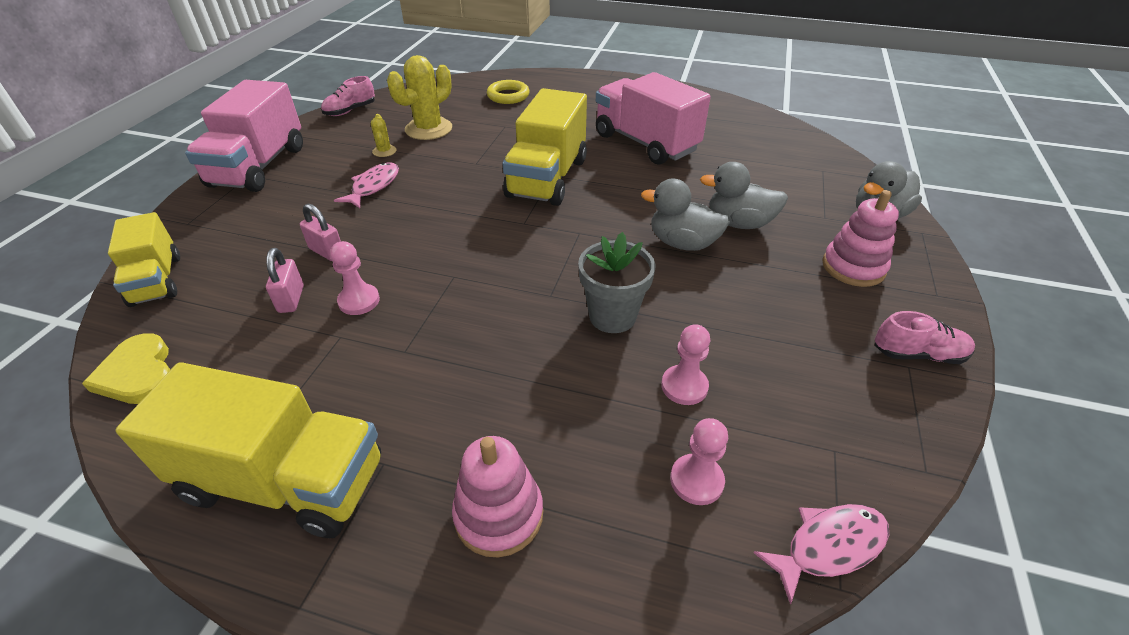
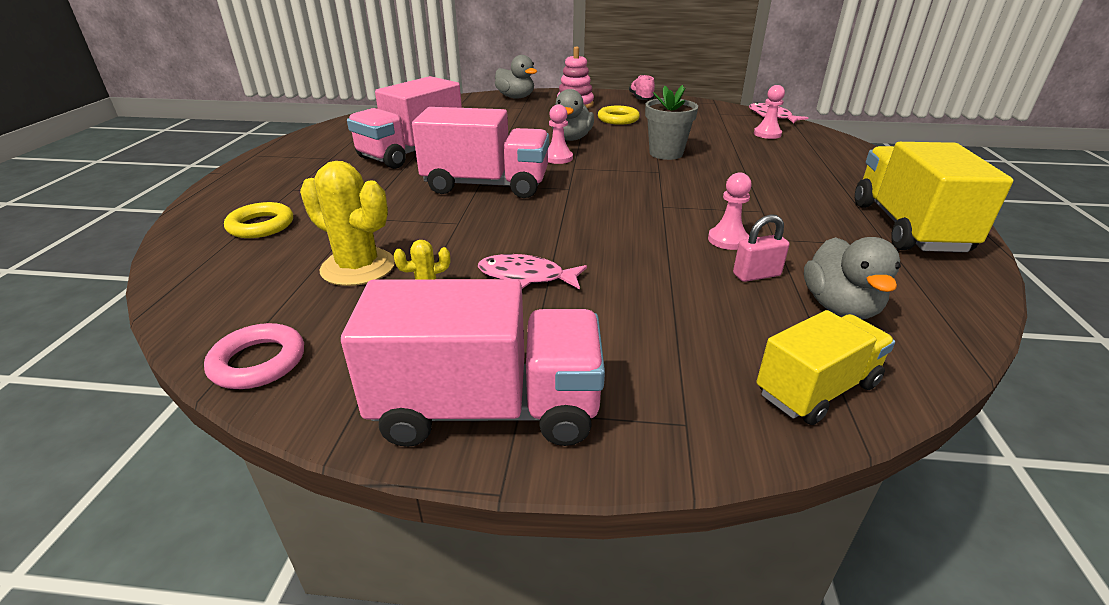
camera: 100 degrees left, 10 degrees down
(138, 373) = (930, 331): yellow heart -> none
(327, 252) = (672, 275): pink padlock -> none
(350, 111) = (258, 362): pink shoe -> pink ring
(499, 514) = (840, 169): pink stacking toy -> none
(547, 178) = (486, 185): yellow truck -> pink truck
(684, 386) = (709, 137): pink pawn -> pink pawn (558, 158)
(739, 223) = (538, 125): grey duck -> grey duck (840, 307)
(776, 300) = (618, 119): none -> yellow ring

